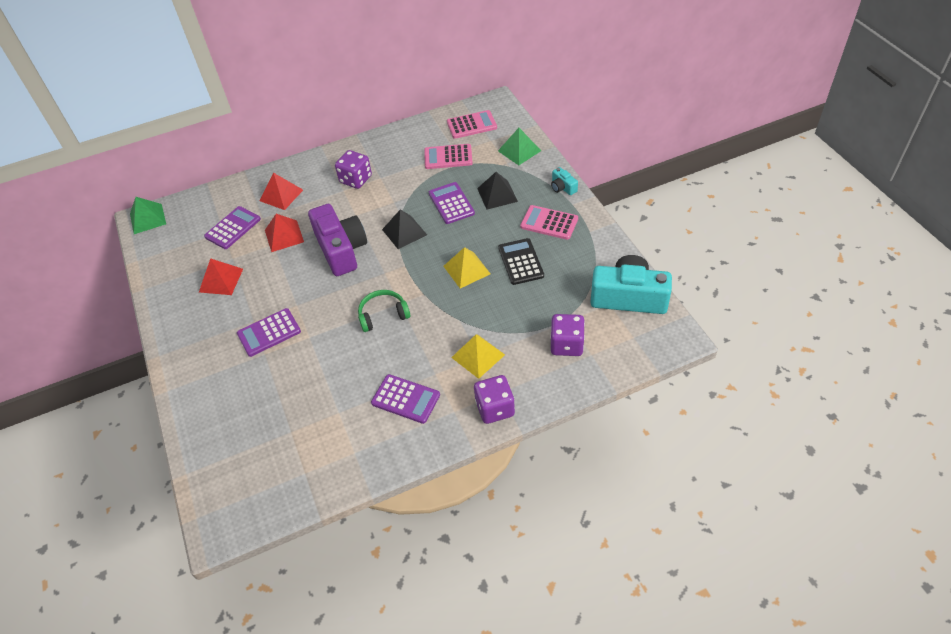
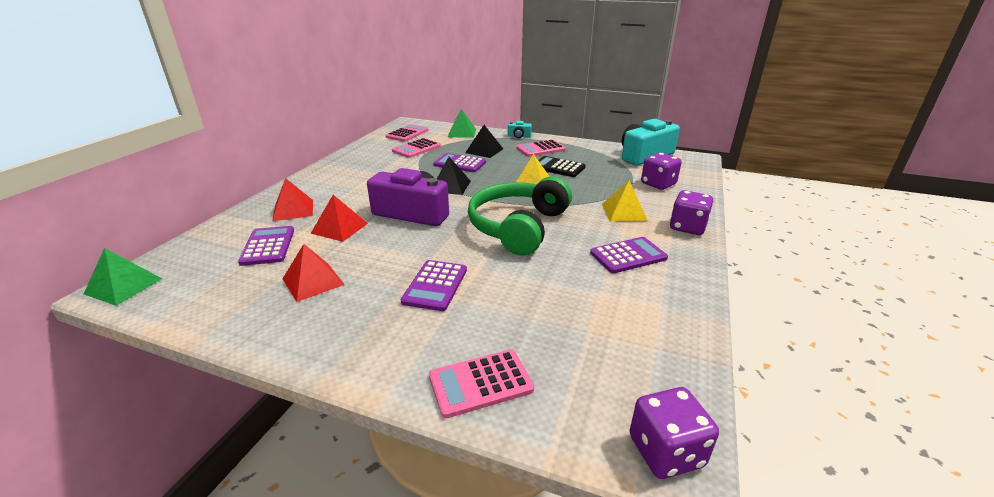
camera: 50 degrees left, 20 degrees down
(206, 417) = (480, 383): none -> pink calculator
(356, 179) = (357, 179): purple dice -> purple dice (666, 451)
(383, 315) = (518, 227): green headphones -> green headphones, size x1.97

